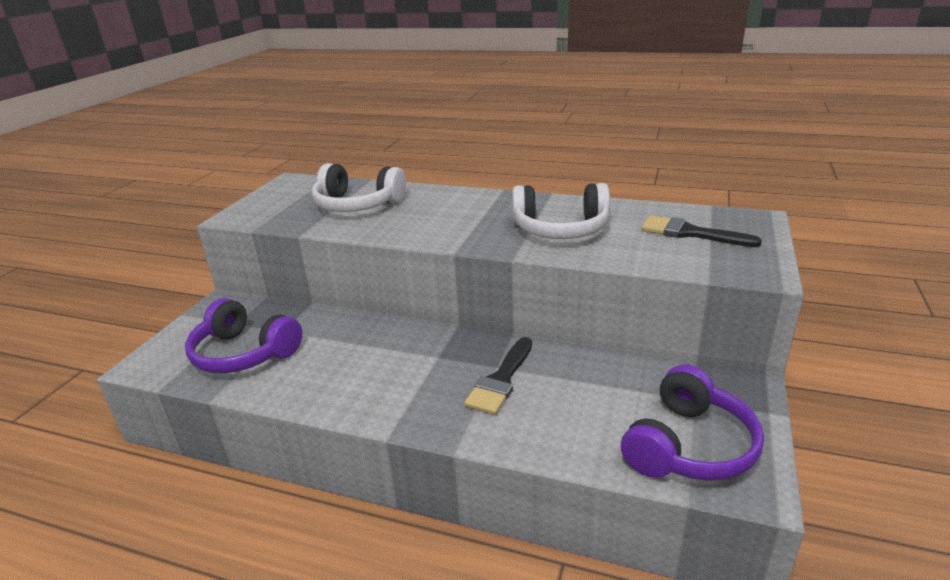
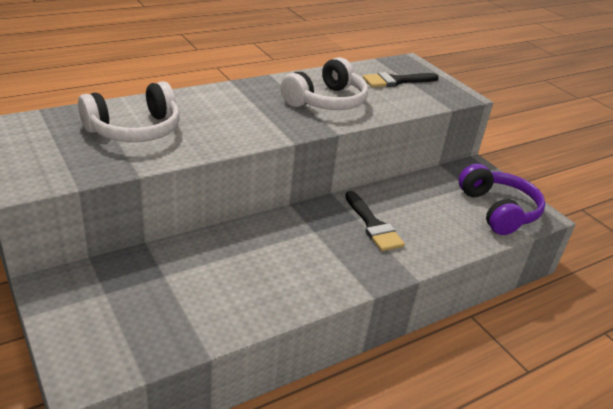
camera: 55 degrees left, 5 degrees up
(244, 353) = (166, 309): purple headphones -> none

